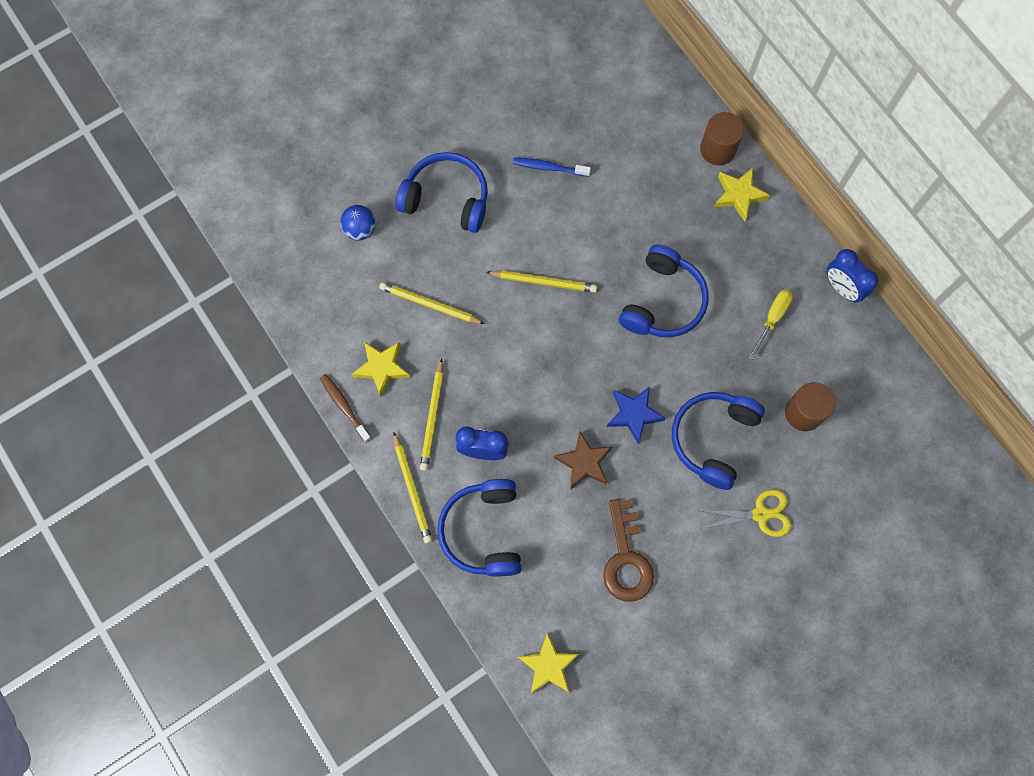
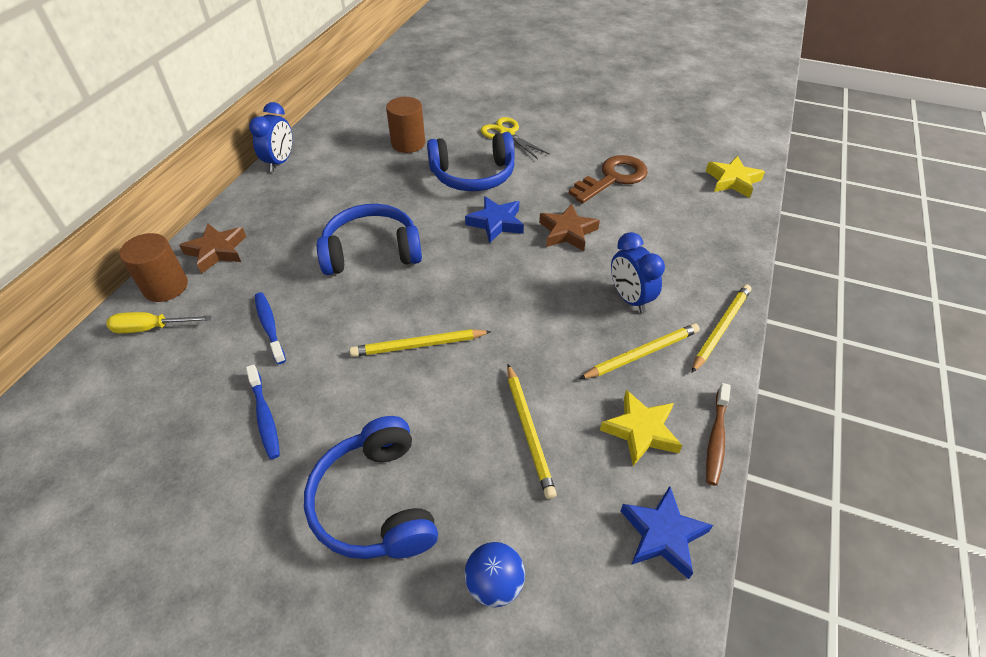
camera: 125 degrees left, 25 degrees down
(319, 327) = (662, 535): none -> blue star
(483, 531) = (692, 262): blue headphones -> none
(543, 282) = (419, 345): yellow pencil -> yellow pencil turned 75 degrees counterclockwise
(627, 199) = (269, 326): none -> blue toothbrush
(739, 195) = (217, 251): yellow star -> brown star
(772, 319) = (338, 185): yellow screwdriver -> yellow screwdriver (151, 328)

